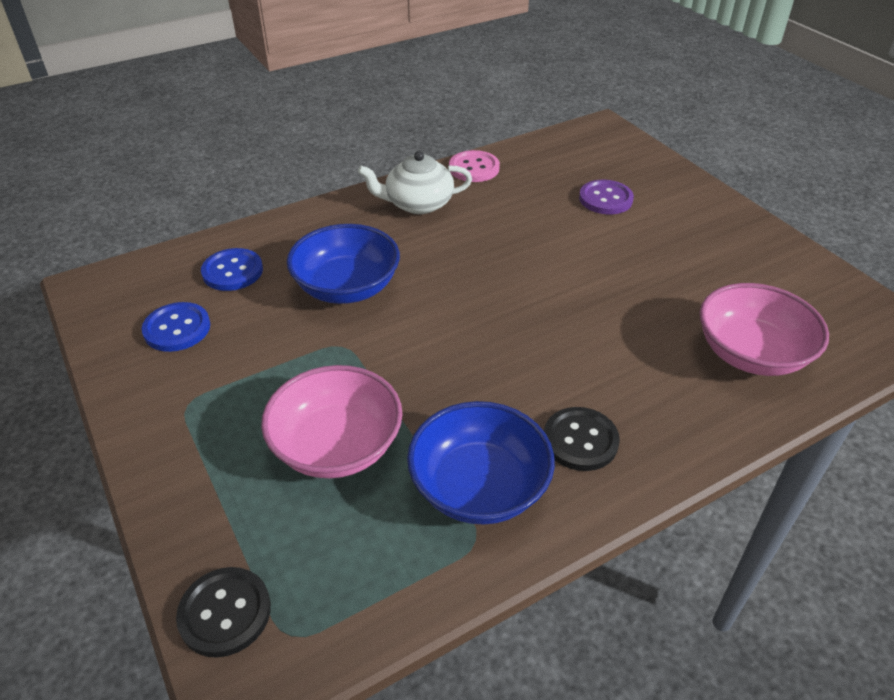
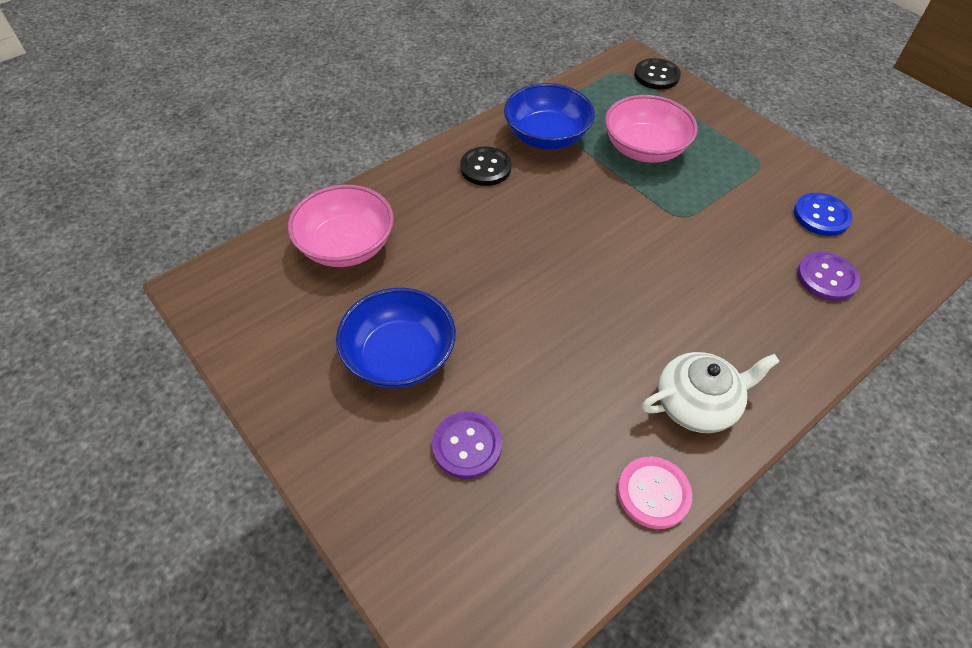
camera: 170 degrees right, 10 degrees up
(232, 271) = (826, 278): blue button -> purple button
(347, 287) = (710, 272): blue bowl -> blue bowl (399, 357)

